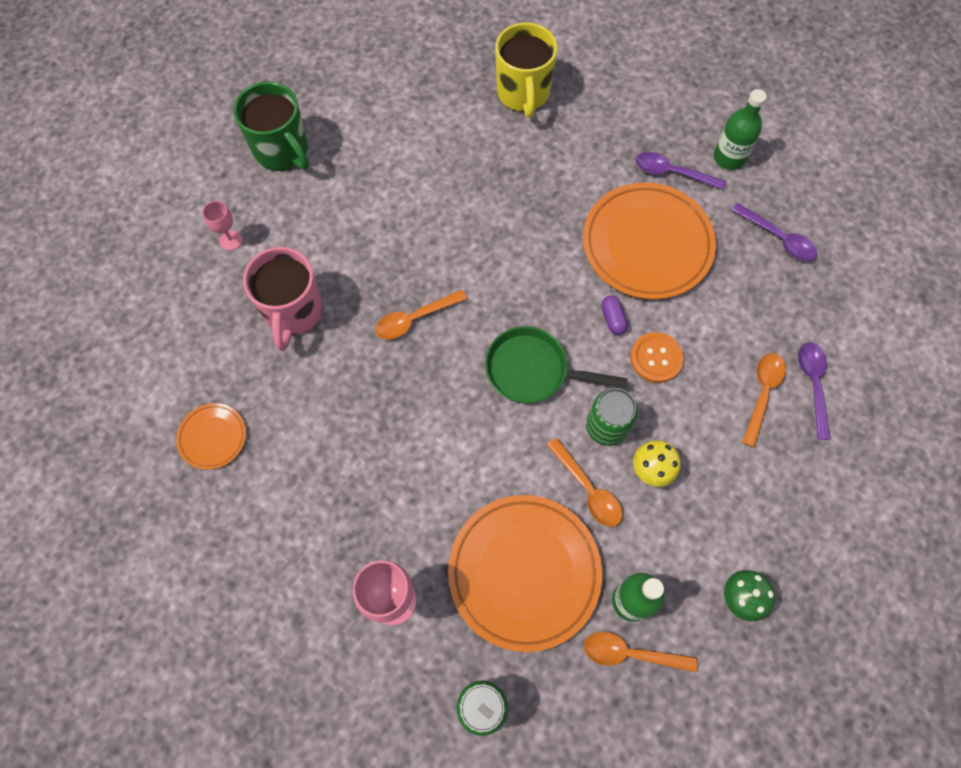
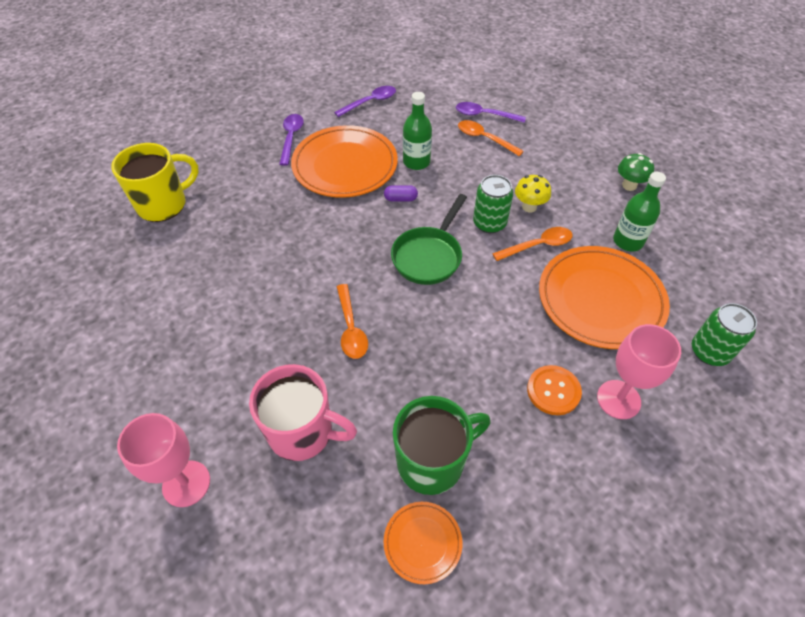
camera: 75 degrees left, 15 degrees down
(231, 240) = (186, 483): pink goblet -> pink goblet, size x1.77
(282, 151) = (102, 409): green mug -> green mug (432, 462)
(523, 94) = (163, 204): yellow mug -> yellow mug turned 45 degrees counterclockwise
(631, 653) = (667, 251): orange spoon -> none
(656, 358) = (441, 183): orange button -> orange button (553, 391)
(672, 173) = (291, 138): purple spoon -> purple spoon turned 150 degrees clockwise
(729, 157) = (294, 108): green bottle -> green bottle (416, 162)

